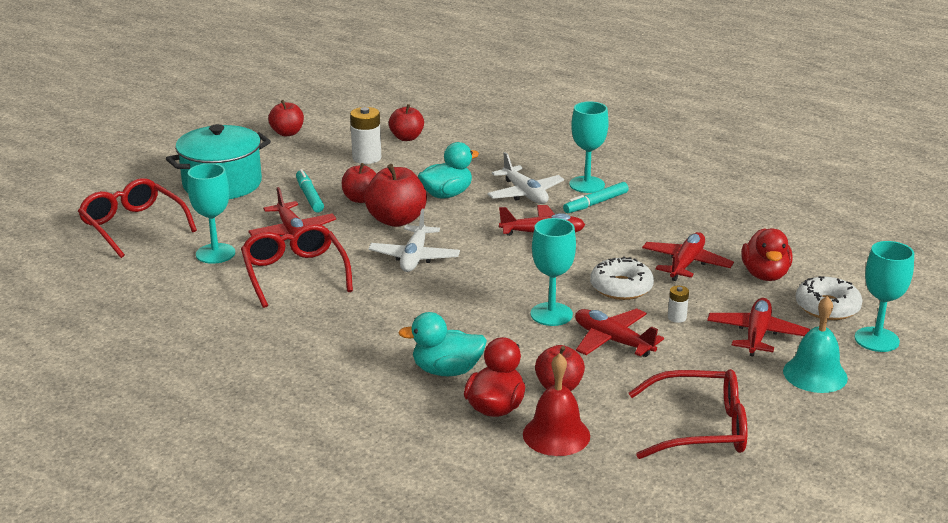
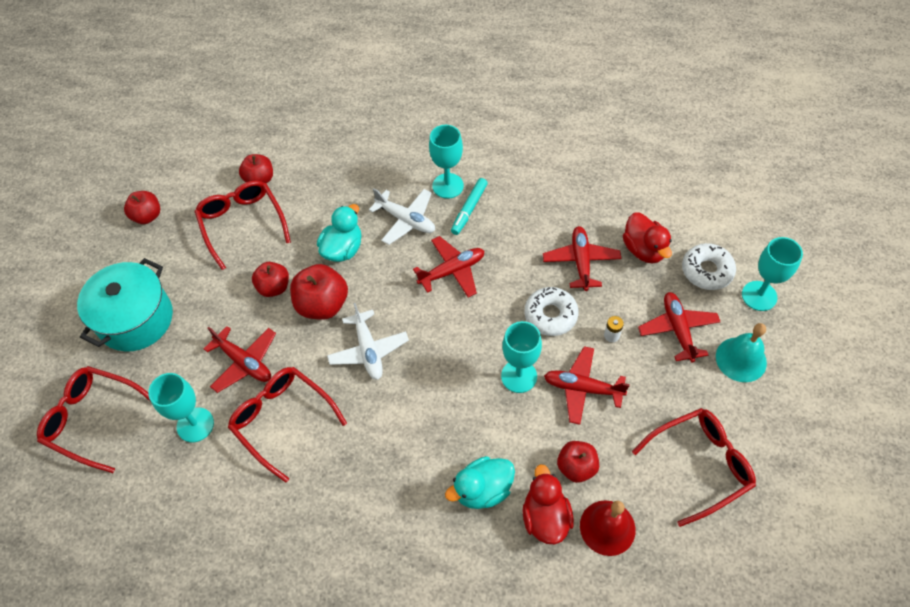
camera: 25 degrees left, 30 degrees up
(309, 196) = (226, 303): turquoise marker -> none
(366, 158) = (242, 224): white battery -> red glasses

